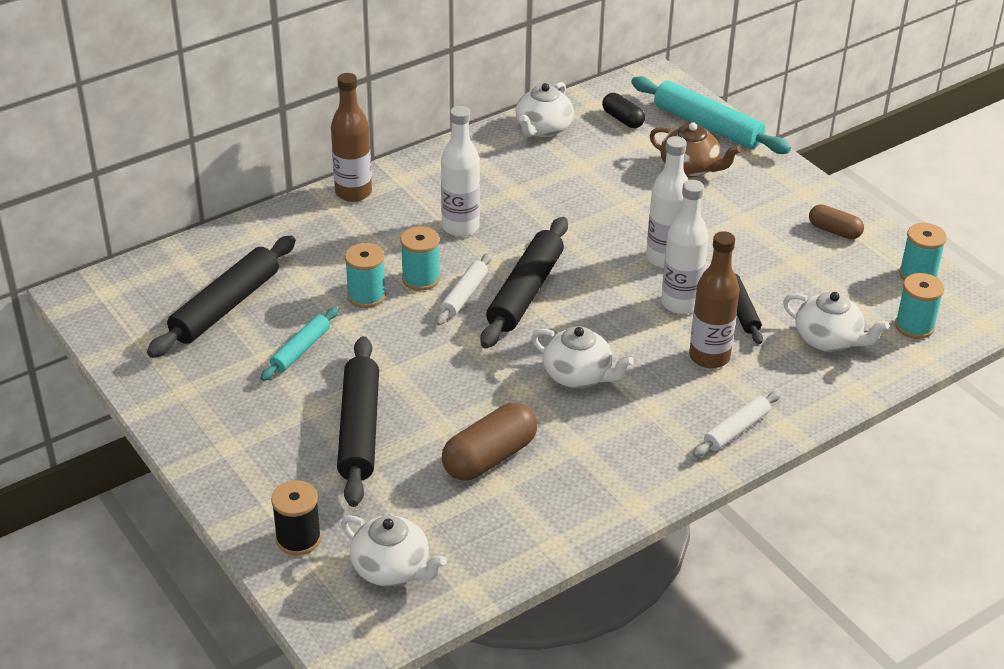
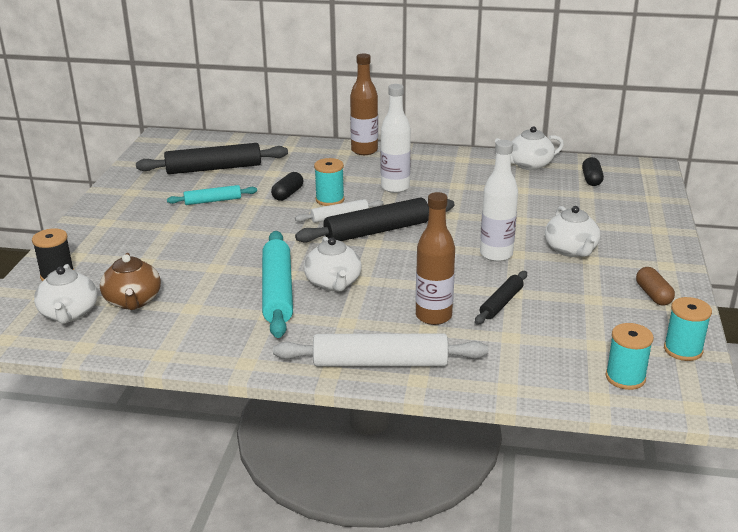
camera: 45 degrees right, 10 degrees down
(360, 429) = (174, 247): black rolling pin -> none
(366, 296) = (288, 194): turquoise spool -> black capsule
(489, 457) = (211, 294): brown capsule -> none
(680, 303) = (465, 280): white bottle -> none
(690, 168) = (597, 219): brown teapot -> brown teapot (133, 301)
(707, 126) = (649, 204): turquoise rolling pin -> turquoise rolling pin (278, 292)
(736, 430) = (380, 362): white rolling pin -> white rolling pin, size x1.79
(828, 340) = (538, 350): white teapot -> white teapot (571, 250)

